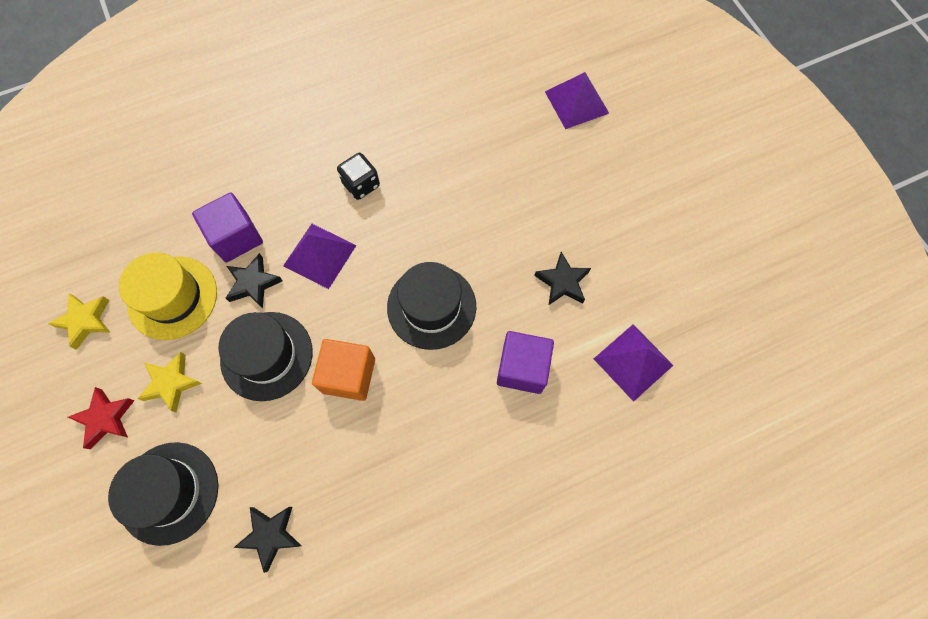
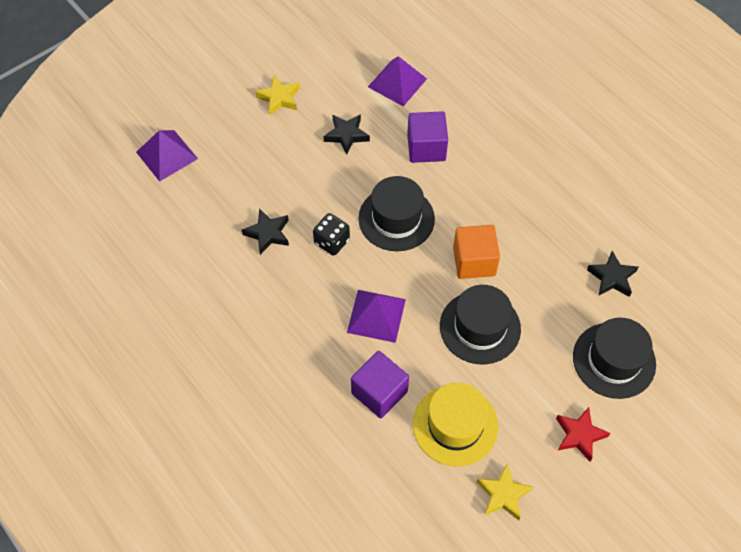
camera: 105 degrees left, 10 degrees down
(171, 383) = (530, 394): yellow star -> yellow star (279, 98)
(253, 283) = (419, 361): black star -> black star (268, 233)
(361, 184) = (295, 303): black dice -> black dice (332, 242)

